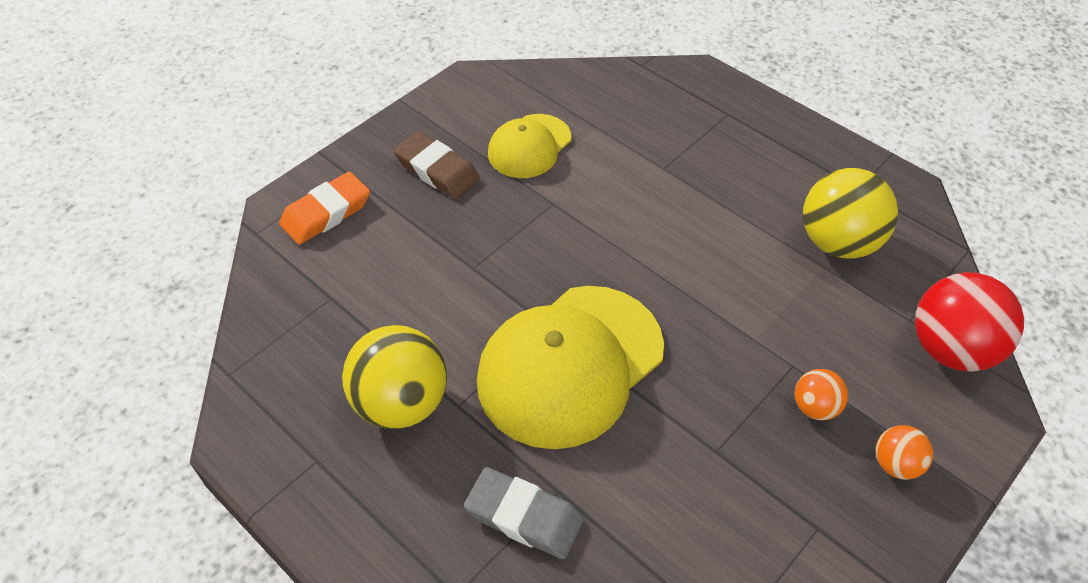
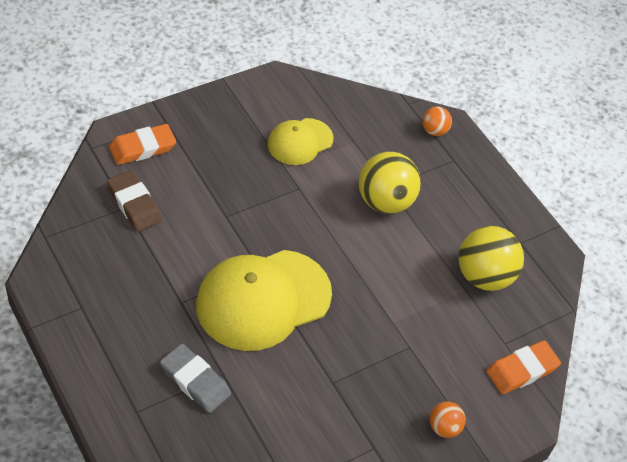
camera: 10 degrees right, 0 degrees up
(401, 403) = (146, 289): yellow ball -> yellow ball (385, 201)
(437, 170) = (228, 140): brown eraser -> brown eraser (134, 204)
(815, 407) = (410, 377): orange ball -> orange ball (434, 131)
(951, 349) = (521, 370): red ball -> orange eraser

